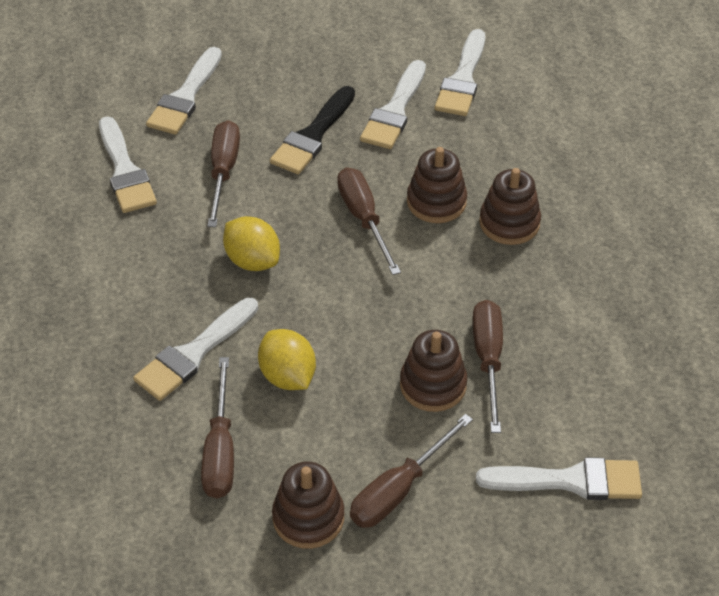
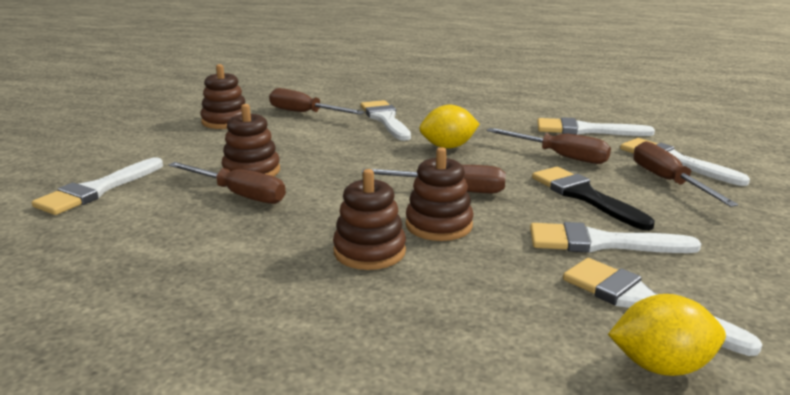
camera: 120 degrees right, 25 degrees down
(288, 376) = (330, 136): yellow lemon -> yellow lemon (661, 366)
(394, 111) = (600, 243): white brush -> white brush turned 45 degrees counterclockwise
(398, 489) = (198, 143): brown screwdriver -> brown screwdriver (668, 181)

